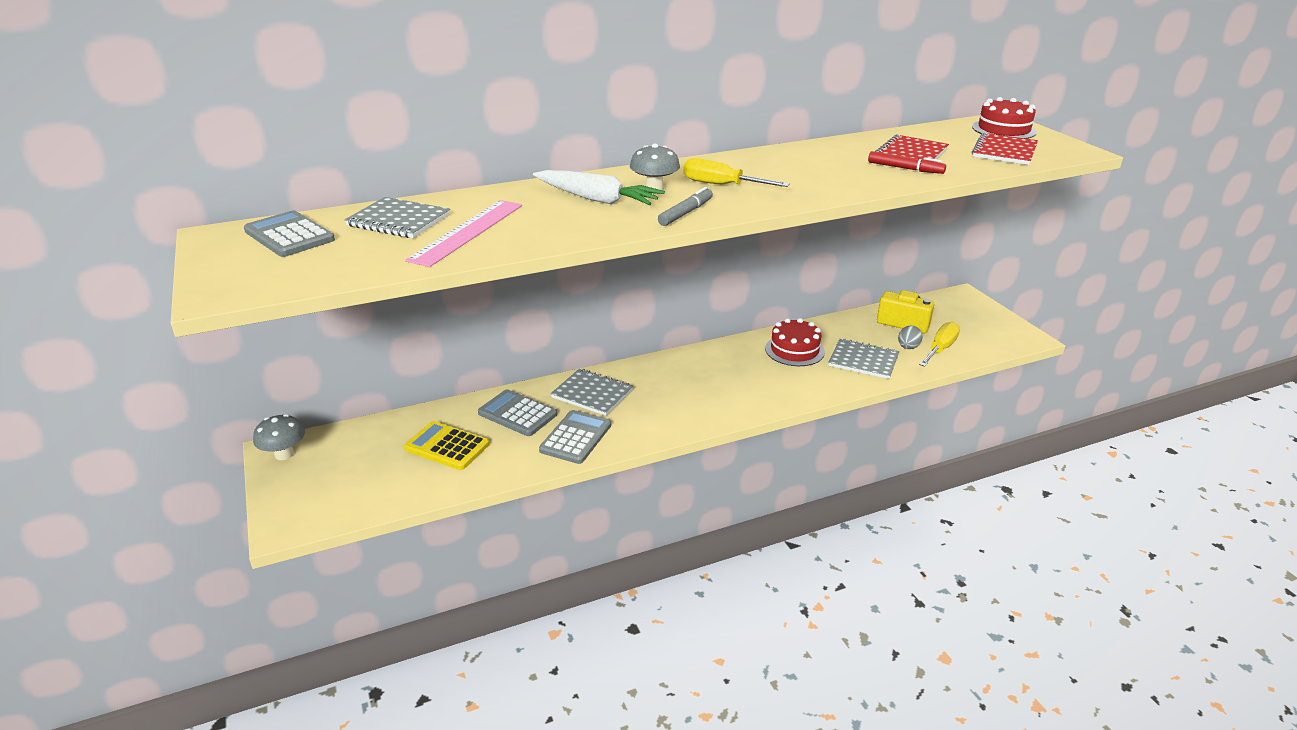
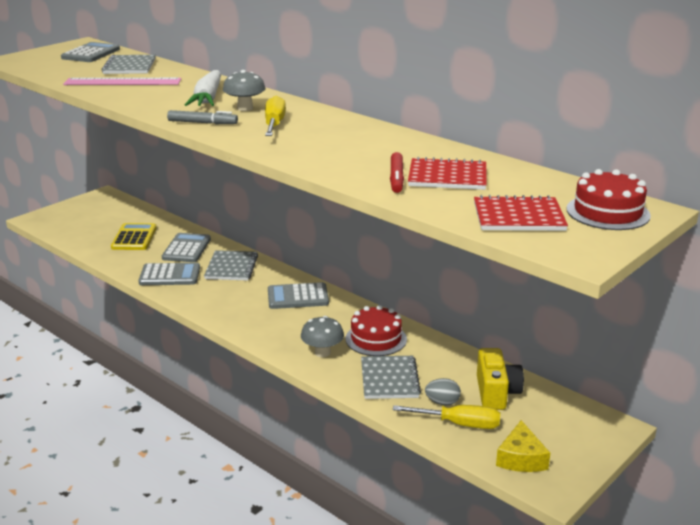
camera: 65 degrees right, 5 degrees down
(284, 454) = (101, 198): grey mushroom -> grey mushroom (322, 352)
(689, 370) = (298, 297): none -> grey calculator
(991, 338) = (521, 458): none -> yellow cheese

